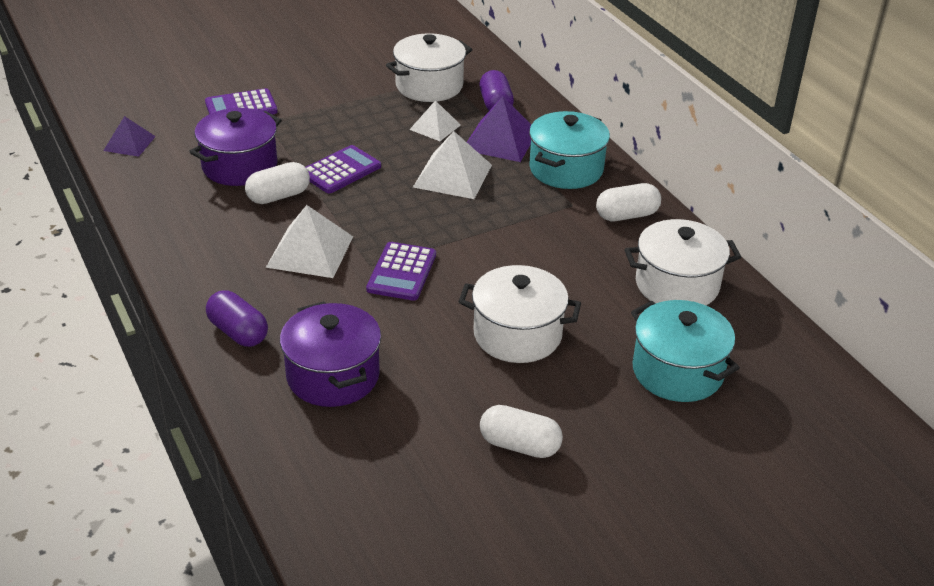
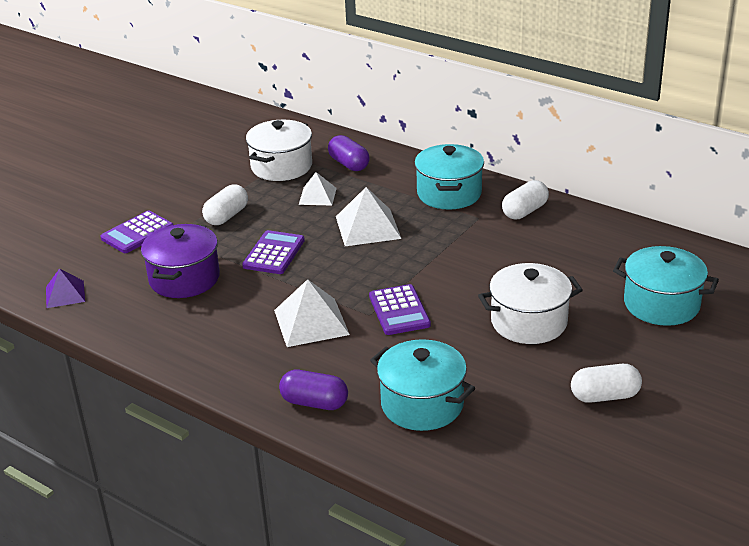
camera: 25 degrees left, 5 degrees down
(278, 196) = (242, 290): white capsule -> white capsule (226, 216)
(333, 376) = (422, 404): purple pot -> turquoise pot
(500, 140) = (378, 189): purple pyramid -> none
(677, 285) = (605, 246): white pot -> none

